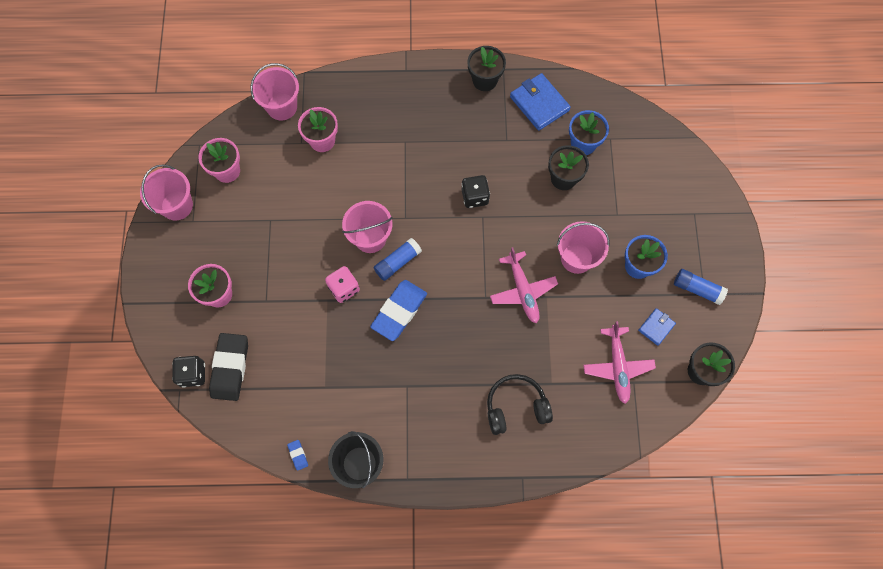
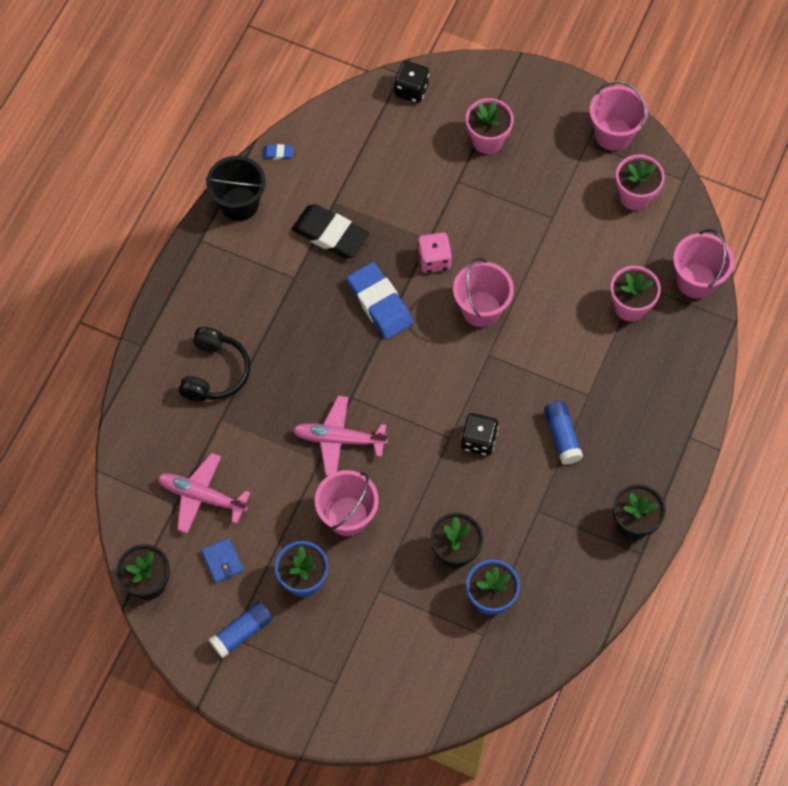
camera: 115 degrees right, 5 degrees down
(230, 368) = (400, 124): black eraser -> black eraser (330, 234)
(397, 262) = (438, 325): blue glue stick -> blue glue stick (562, 436)
(539, 103) = (571, 573): blue wallet -> none

